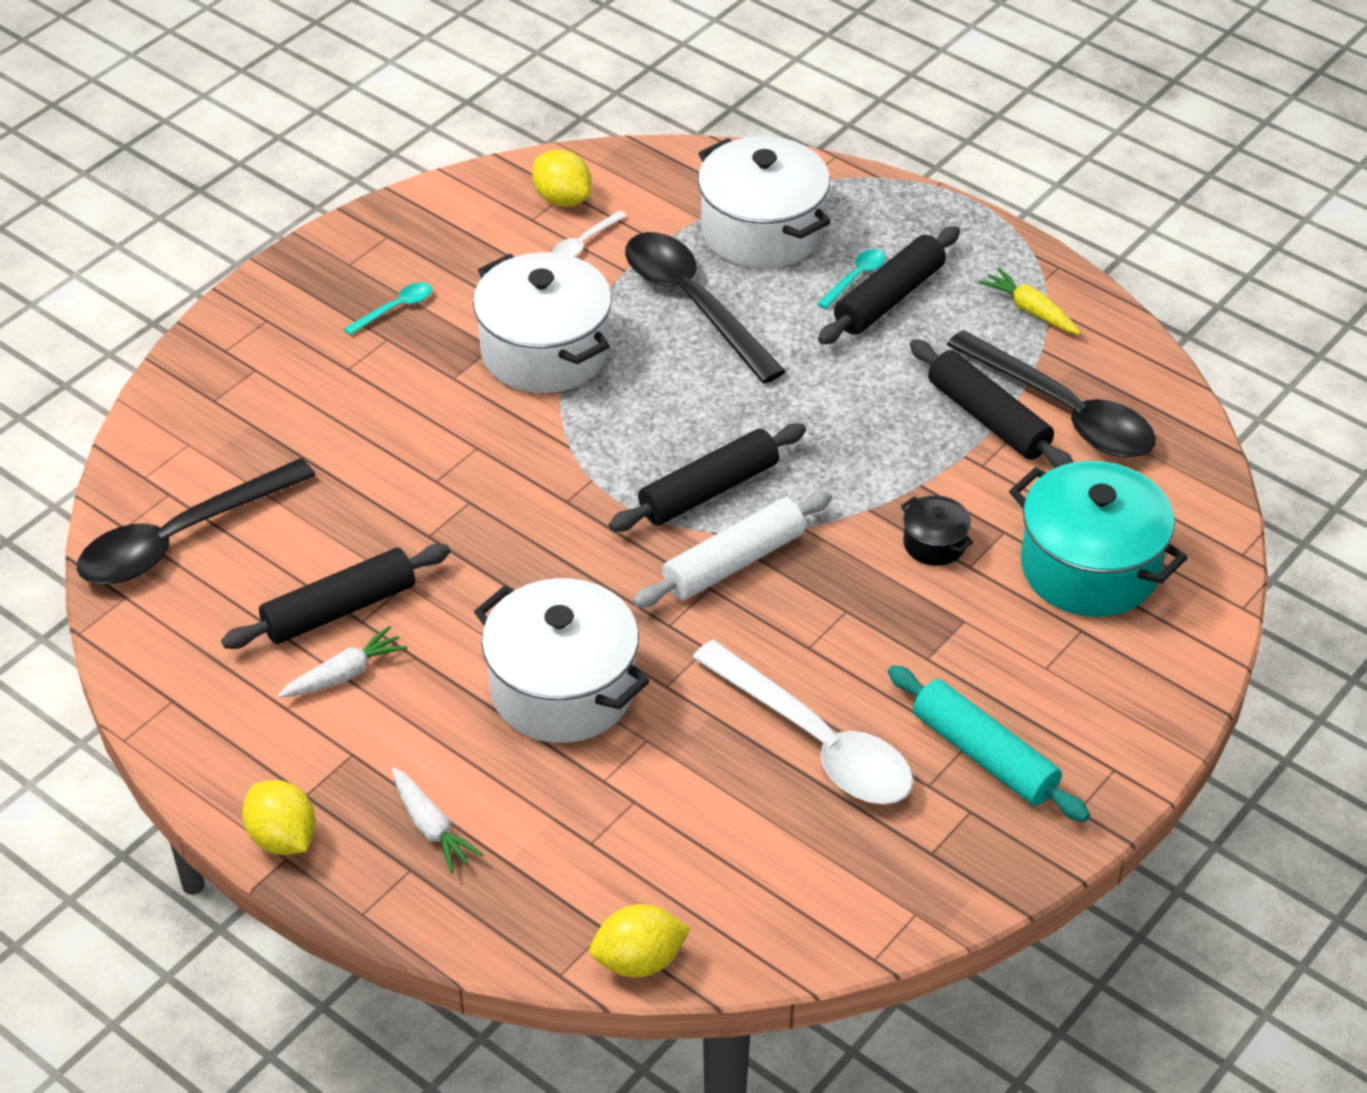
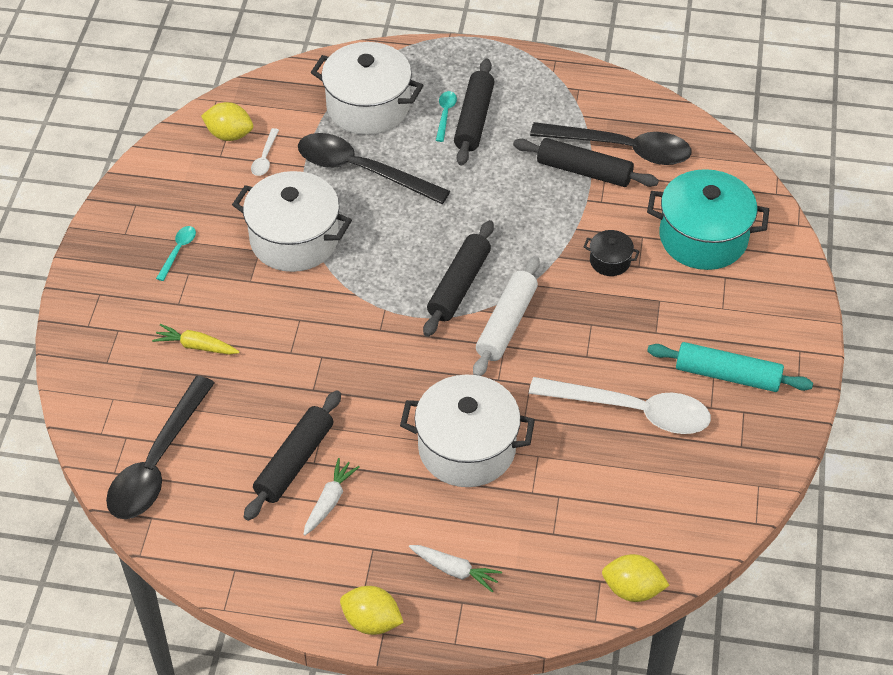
camera: 30 degrees left, 5 degrees up
(639, 961) = (632, 589): yellow lemon -> yellow lemon turned 60 degrees clockwise
(1030, 310) = (559, 94): yellow carrot -> yellow carrot (196, 346)

